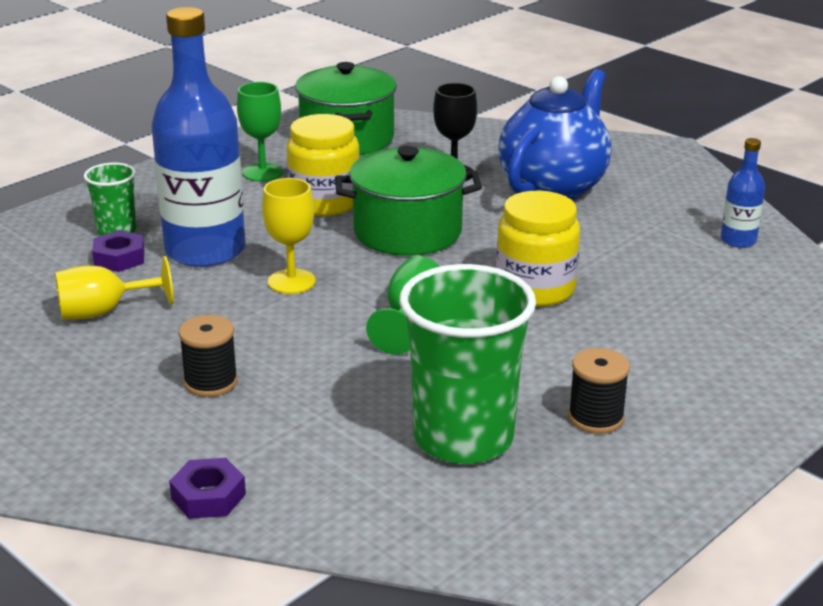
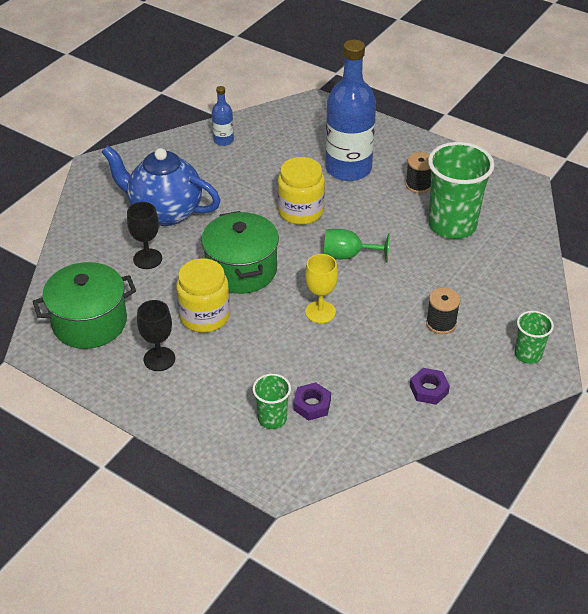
camera: 100 degrees left, 15 degrees up
(87, 459) = (528, 354): none -> green cup
(104, 312) = (383, 392): yellow goblet -> none
(205, 250) = (290, 362): blue bottle -> blue bottle (348, 168)
(208, 496) = (534, 302): purple nut -> purple nut (429, 389)
(262, 172) = (159, 359): green goblet -> black goblet

